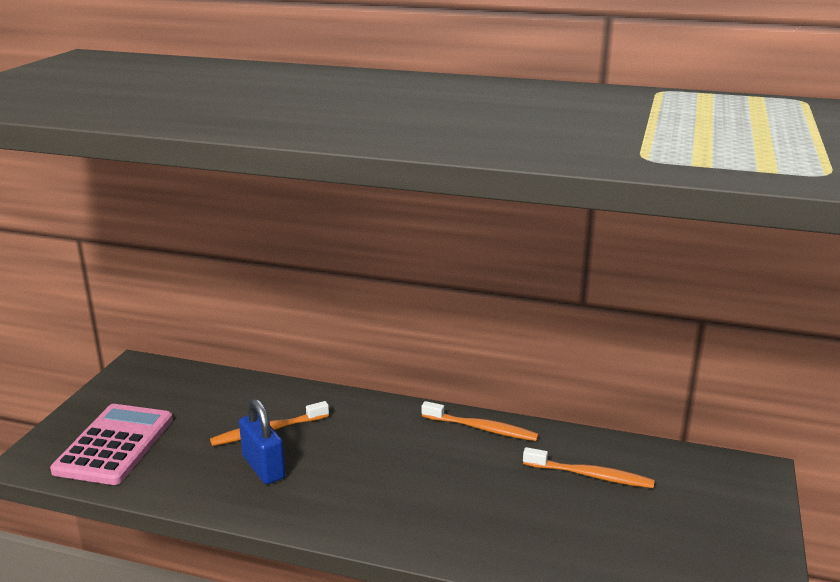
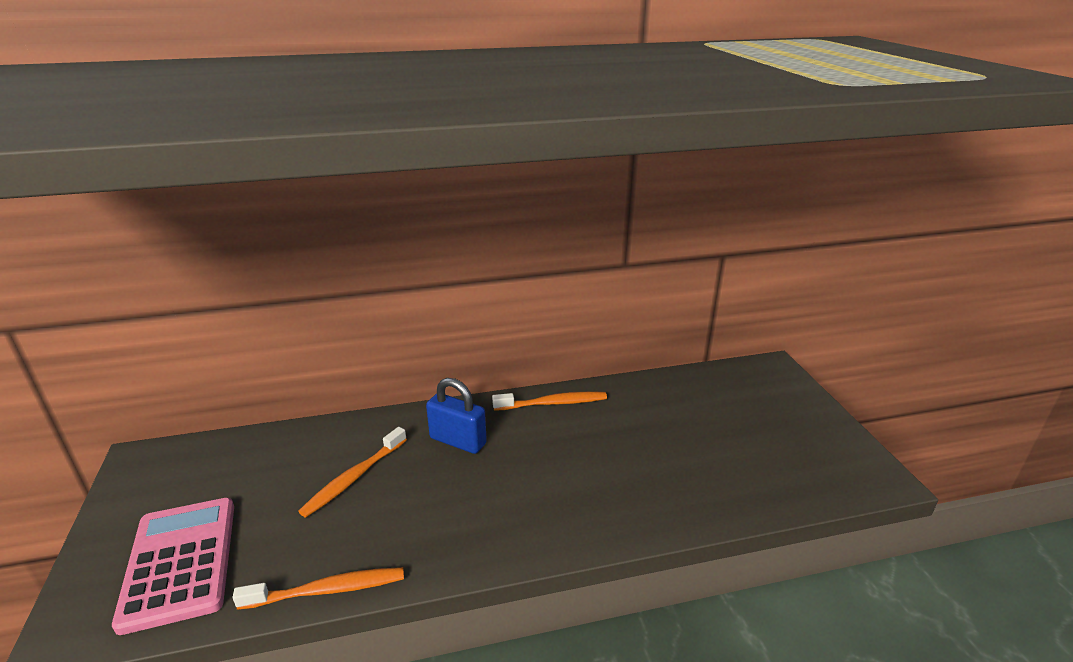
camera: 30 degrees left, 5 degrees up
(263, 467) = (380, 519): blue padlock -> blue padlock (458, 441)
(590, 475) = (670, 413): orange toothbrush -> orange toothbrush (327, 590)

